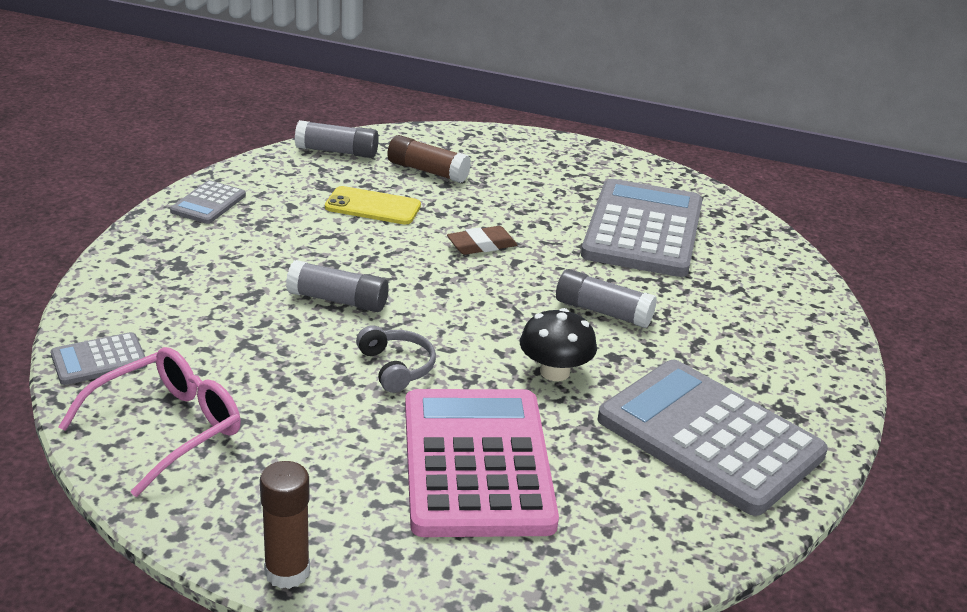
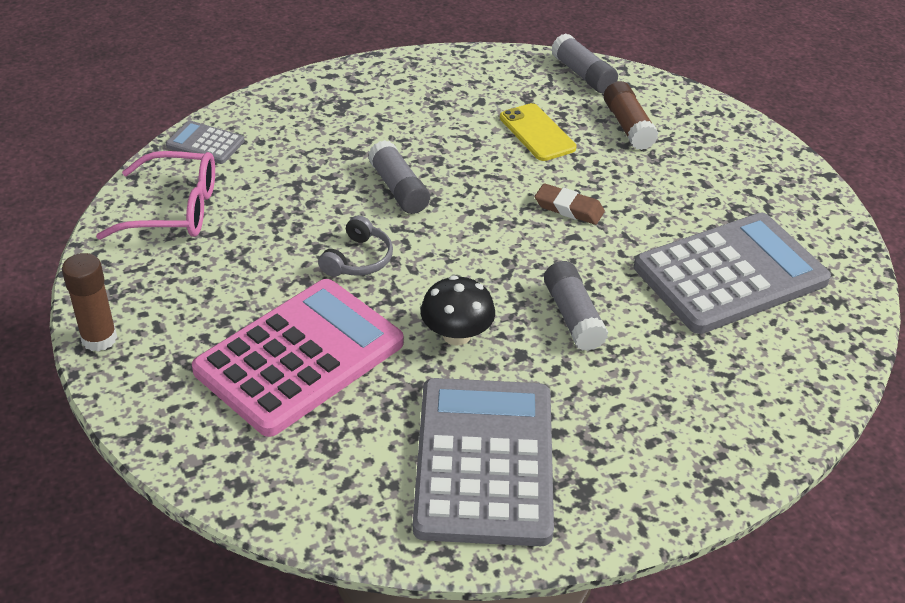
camera: 50 degrees right, 10 degrees up
(208, 203) = (428, 71): grey calculator -> none

